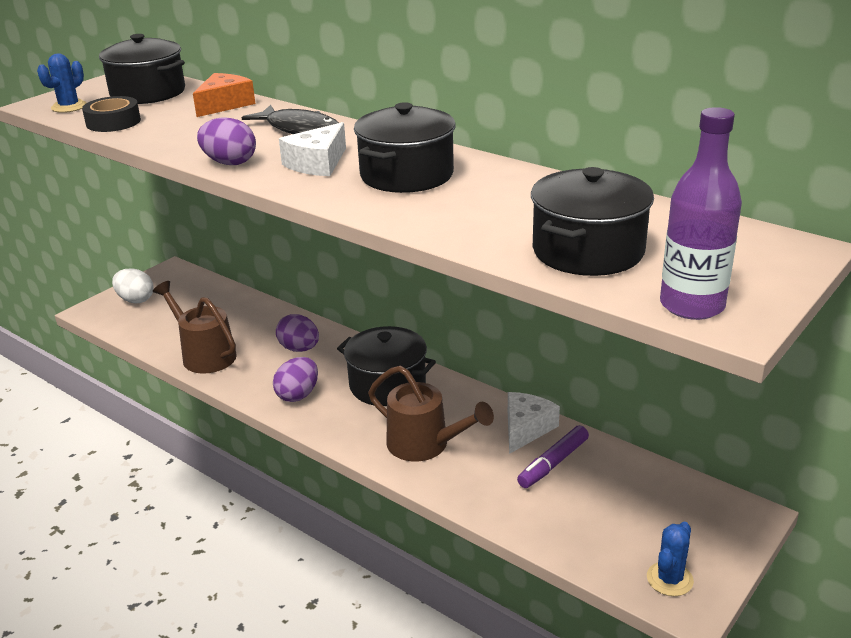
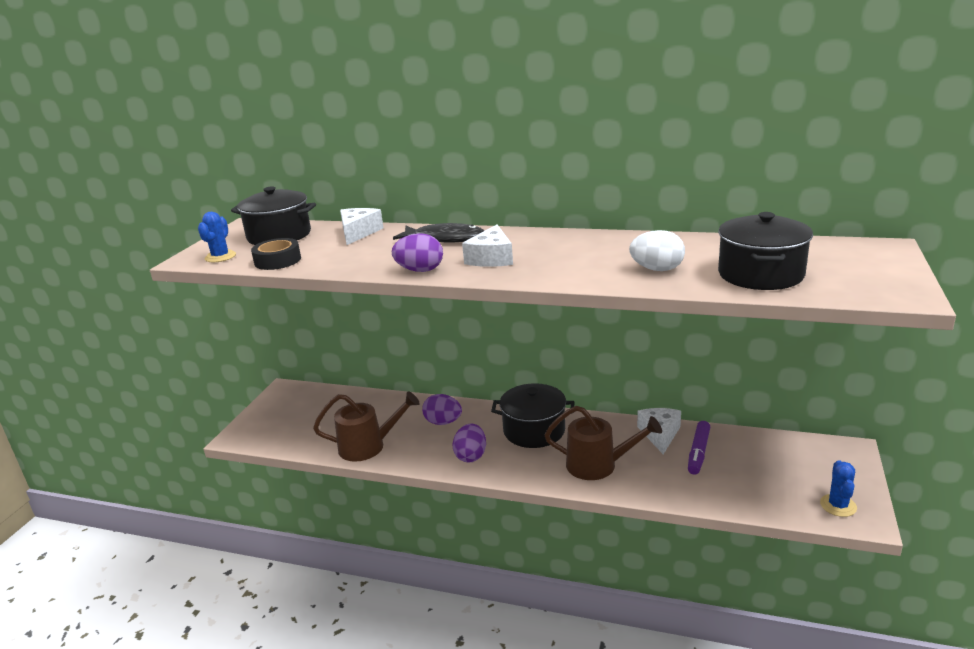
camera: 20 degrees left, 5 degrees down
(135, 300) = (270, 419): white egg -> white egg (657, 269)
(204, 355) = (368, 446): brown watering can -> brown watering can turned 150 degrees clockwise
(224, 104) = (358, 233): orange cheese -> white cheese
(406, 175) = (569, 253): black pot -> none
(692, 305) = (869, 292): purple bottle -> none

